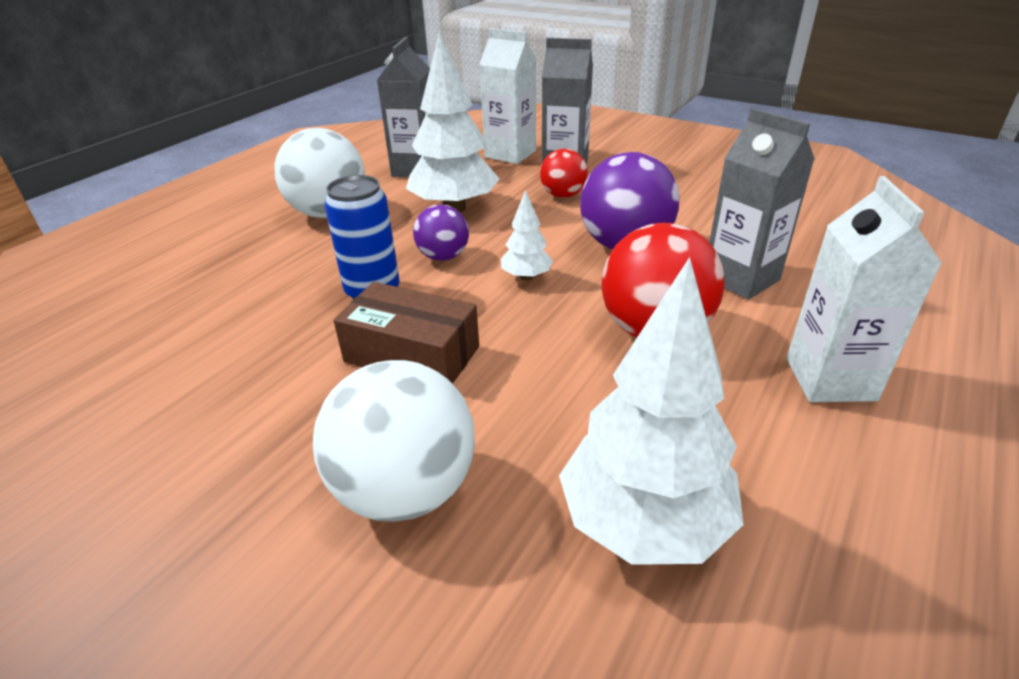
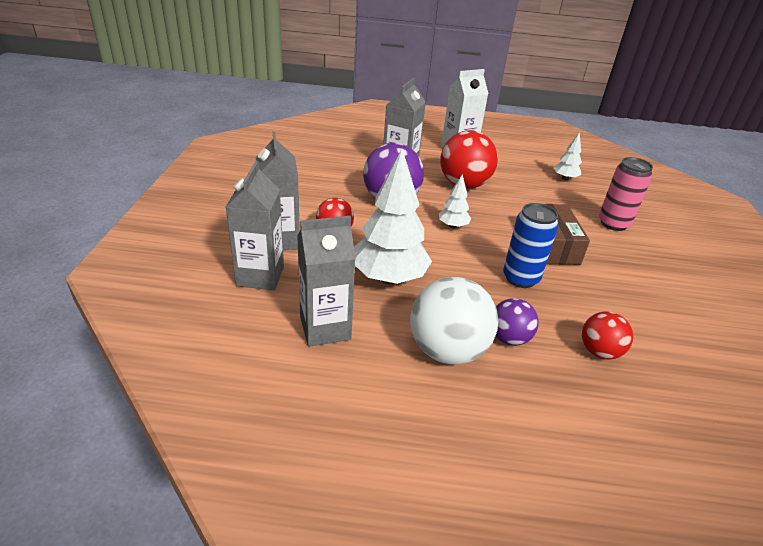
camera: 120 degrees left, 0 degrees up
(215, 297) = (599, 351): none -> red ball
(405, 490) = (613, 224): white ball -> pink can
(443, 256) = (458, 262): purple ball -> purple ball (509, 338)
(510, 154) = (260, 276): white carton -> grey carton
(644, 523) = (565, 178): white tree -> white tree, size x0.48

